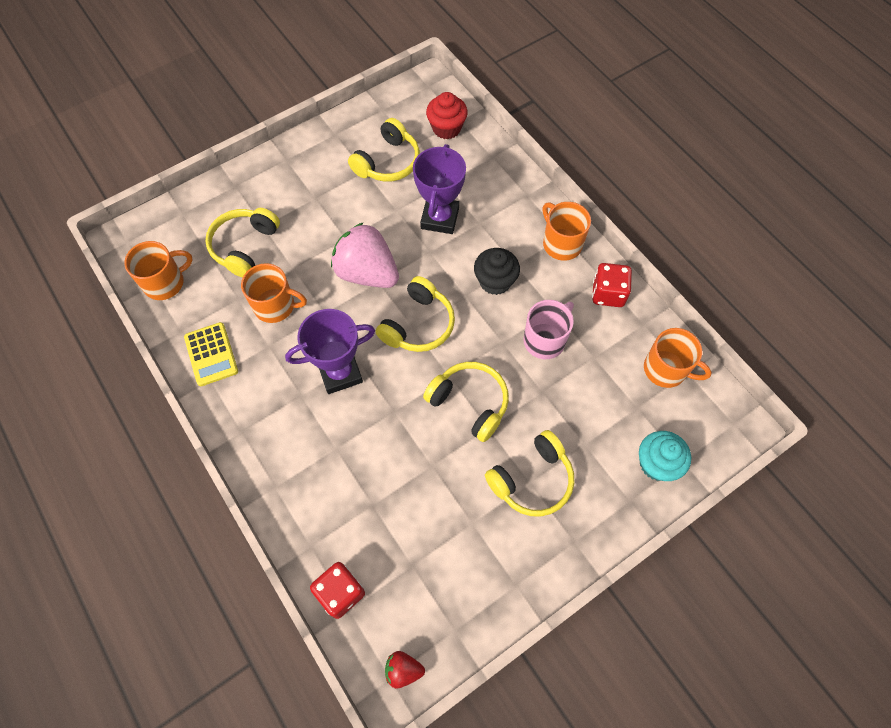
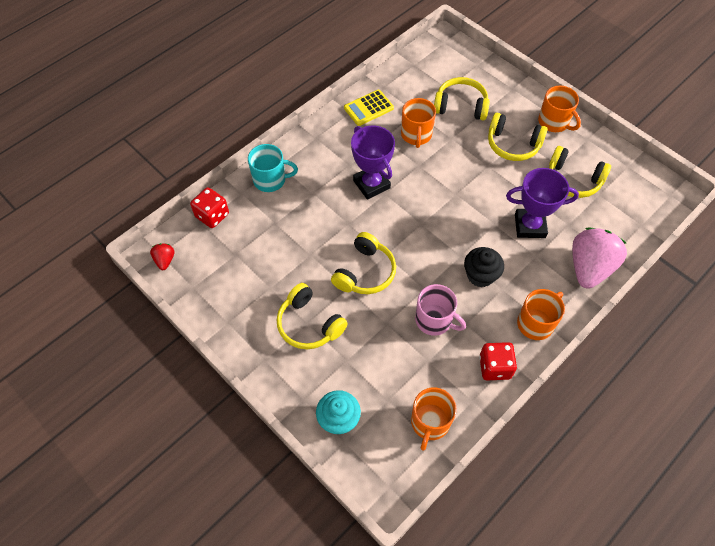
camera: 80 degrees right, 5 degrees down
(165, 282) = (417, 70): orange mug -> orange mug (554, 122)
(298, 502) = (270, 180): none -> turquoise mug
(367, 273) = (461, 185): pink strawberry -> pink strawberry (589, 268)
(418, 324) = (424, 227): yellow headphones -> yellow headphones (513, 144)
(446, 128) = (628, 216): red cupcake -> none

